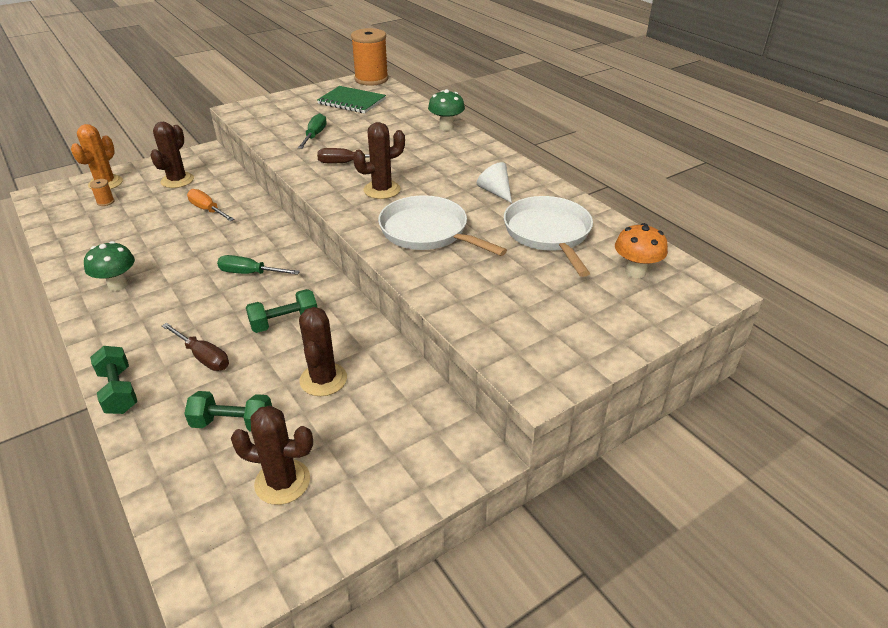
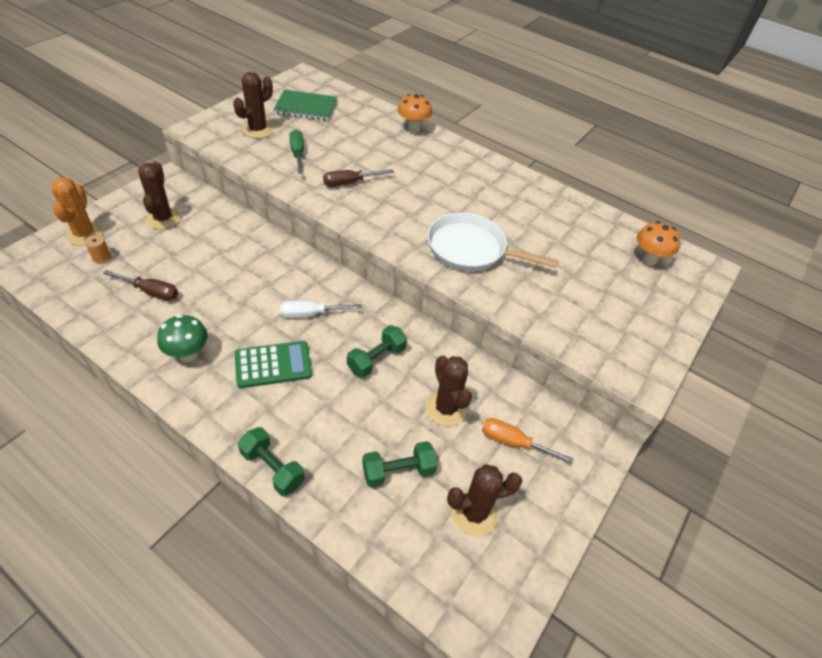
camera: 25 degrees left, 10 degrees up
(184, 307) = (273, 365): none -> green calculator
(204, 357) = (328, 413): brown screwdriver -> brown screwdriver (151, 292)
(207, 210) = (219, 249): orange screwdriver -> orange screwdriver (513, 442)
(249, 273) = (310, 314): green screwdriver -> white screwdriver
(371, 79) = (306, 77): orange spool -> none
(382, 190) = (402, 209): brown cactus -> brown cactus (257, 130)
(446, 127) = (413, 128): green mushroom -> orange mushroom
(495, 192) = (499, 196): white cone -> none
(548, 233) = (565, 233): white pan -> none

